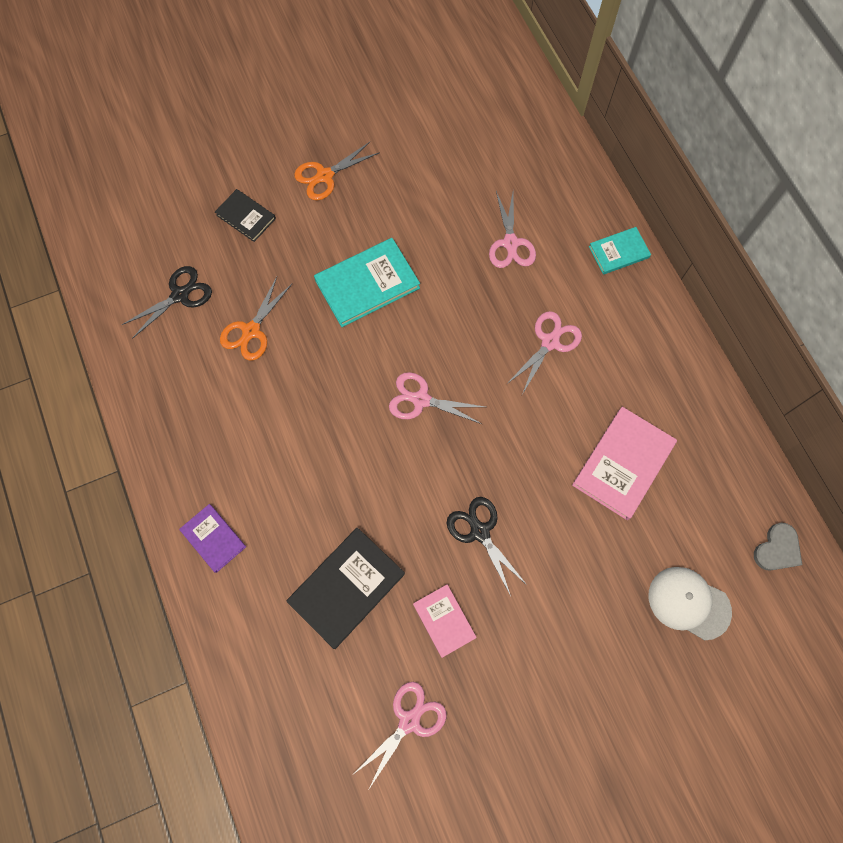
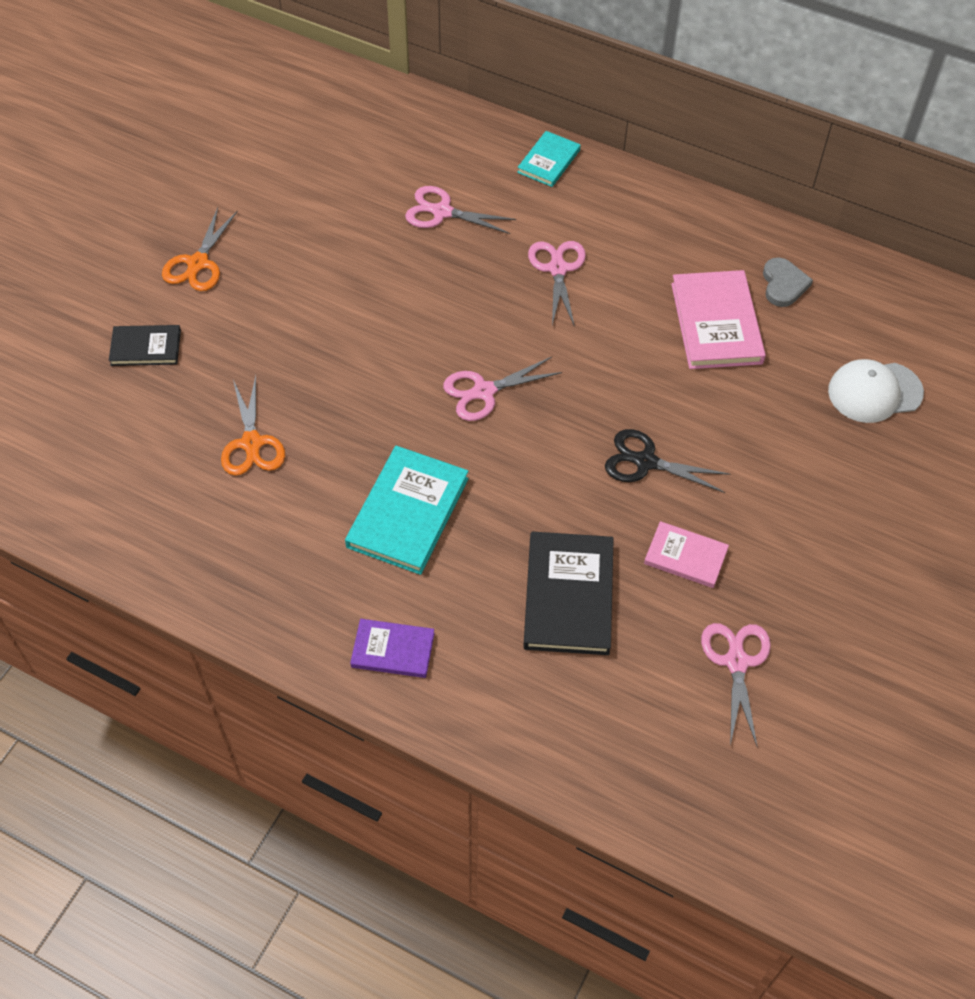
camera: 40 degrees left, 15 degrees down
(180, 295) = (140, 461): black scissors -> none
(367, 284) = (335, 329): turquoise book -> turquoise book (408, 512)
(510, 243) = (442, 212): pink scissors -> pink scissors turned 150 degrees clockwise
(777, 549) = (902, 303): grey heart -> grey heart (783, 284)

